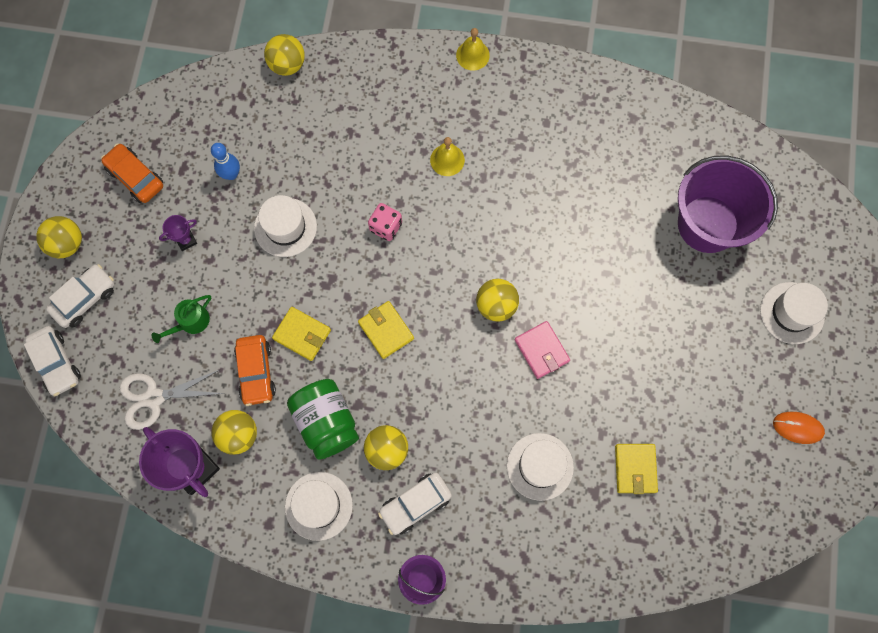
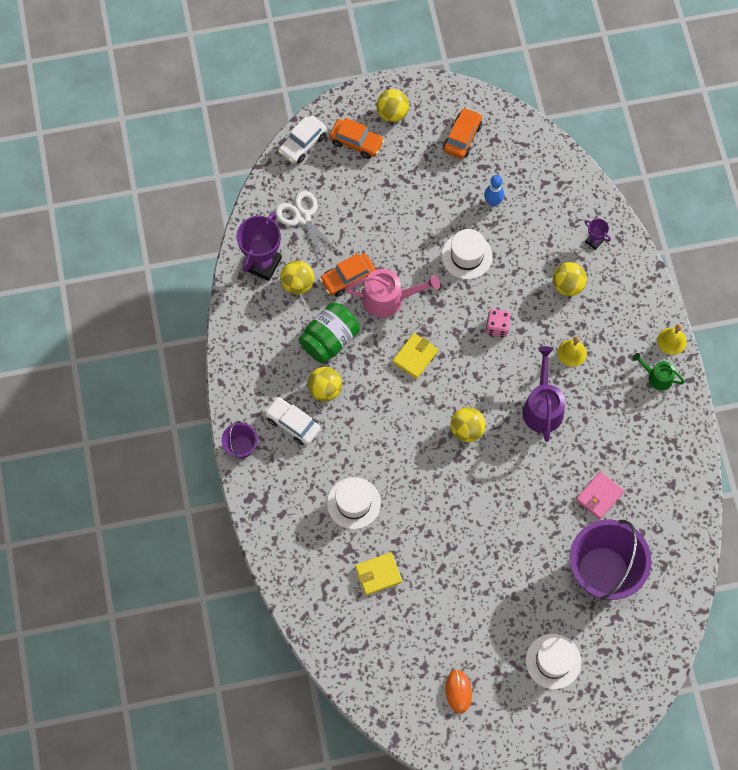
camera: 70 degrees right, 5 degrees down
(85, 299) = (356, 142): white car -> orange car
(186, 240) = (428, 191): purple trophy -> purple trophy (594, 241)
(191, 322) = (367, 219): green watering can -> green watering can (657, 377)
(287, 65) = (600, 207): yellow ball -> yellow ball (567, 285)
(302, 334) = (388, 299): yellow wallet -> pink watering can
(318, 506) = (267, 357): white hat -> none
(499, 214) = (542, 407): none -> purple watering can
(541, 350) = (444, 475): pink wallet -> pink wallet (599, 496)

